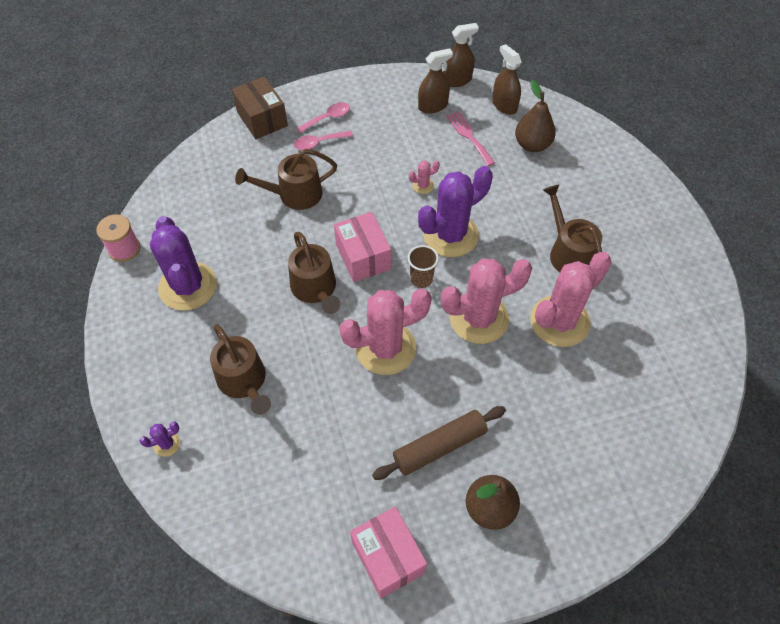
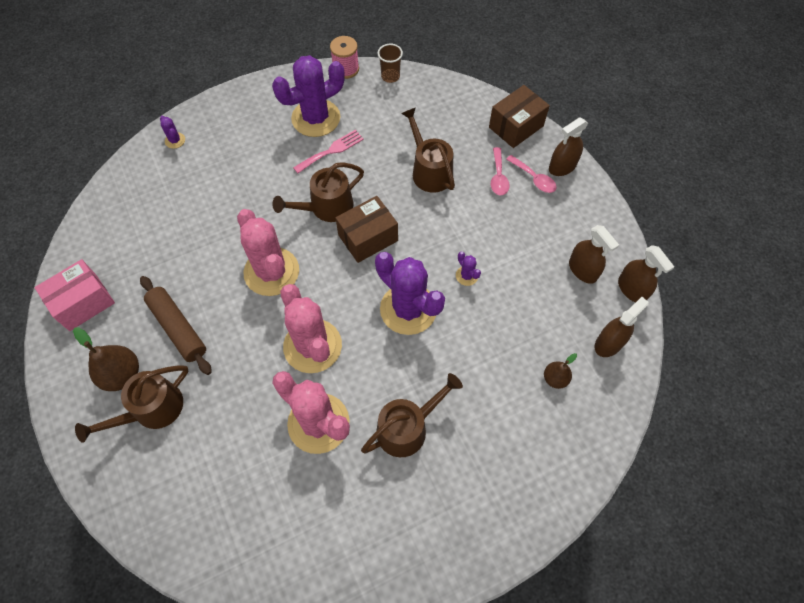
camera: 80 degrees right, 5 degrees up
(244, 381) = (231, 176): brown watering can -> brown watering can (152, 410)
(318, 143) = (498, 177): pink spoon -> pink spoon turned 150 degrees counterclockwise
(320, 96) = (562, 167): none -> brown spray bottle
(363, 257) = (368, 238): pink box -> brown box
(421, 279) = (350, 290): brown cup -> brown cup (390, 76)
(423, 185) = (466, 276): pink cactus -> purple cactus
(469, 136) = (548, 311): pink fork -> pink fork (331, 151)
(532, 145) = (555, 378): brown pear -> brown pear, size x0.59

